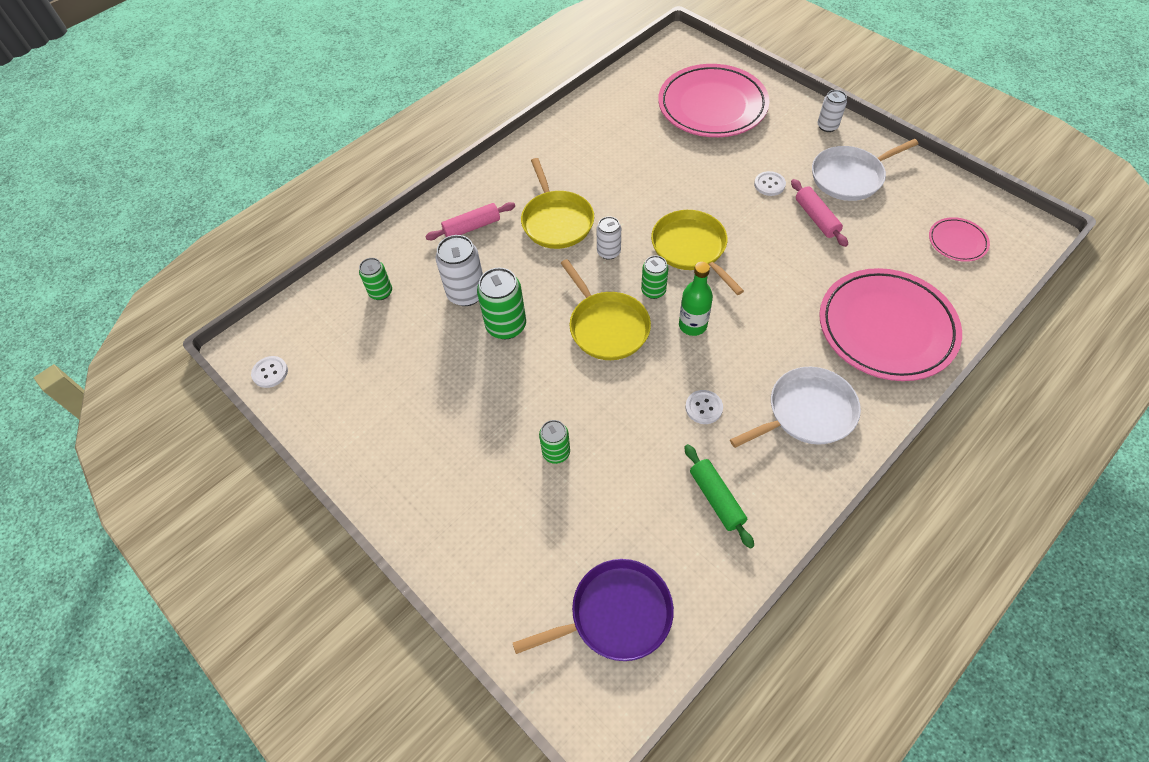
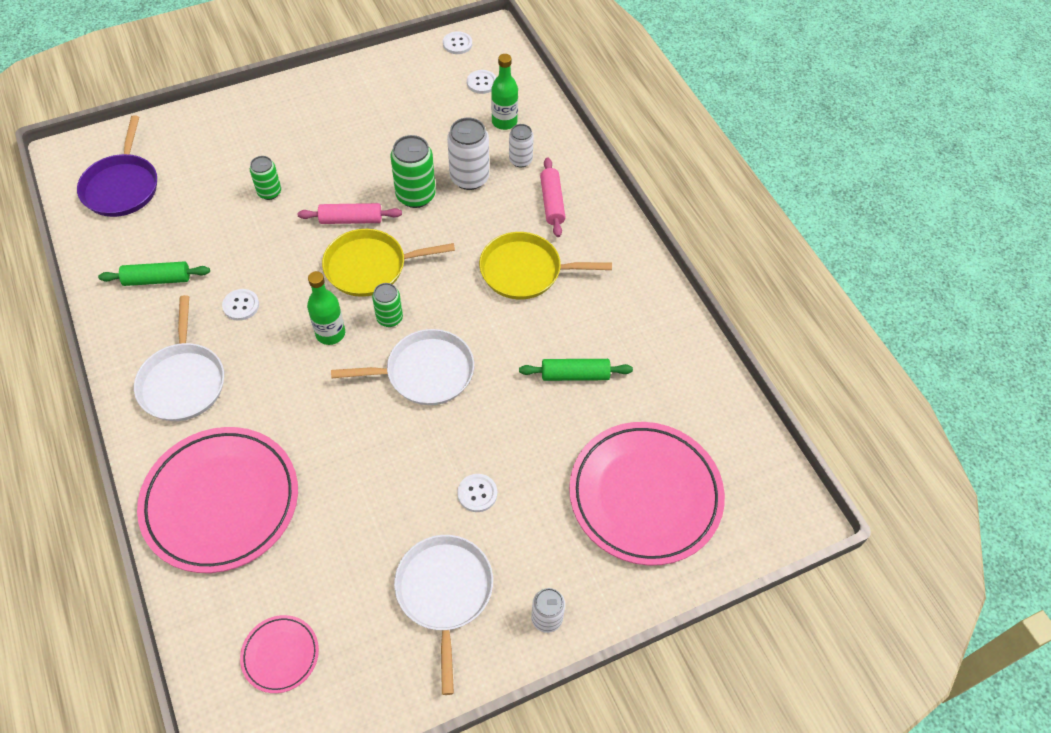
camera: 105 degrees right, 0 degrees up
(328, 329) = (482, 83): none -> white button
(381, 292) = (504, 122): green can -> green bottle
(608, 252) = (459, 300): white can -> white can (520, 160)
(639, 164) = (575, 375): none -> green rolling pin
(691, 248) = (425, 372): yellow pan -> white pan
(816, 218) = (400, 516): pink rolling pin -> pink rolling pin (351, 220)

